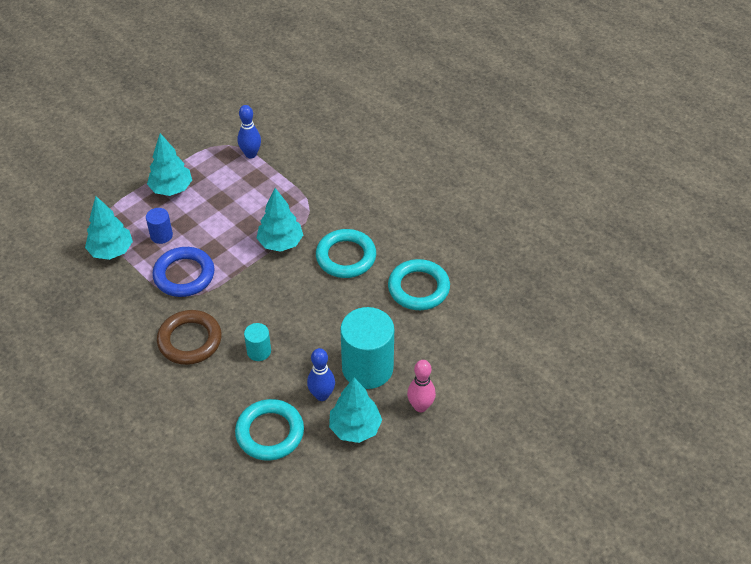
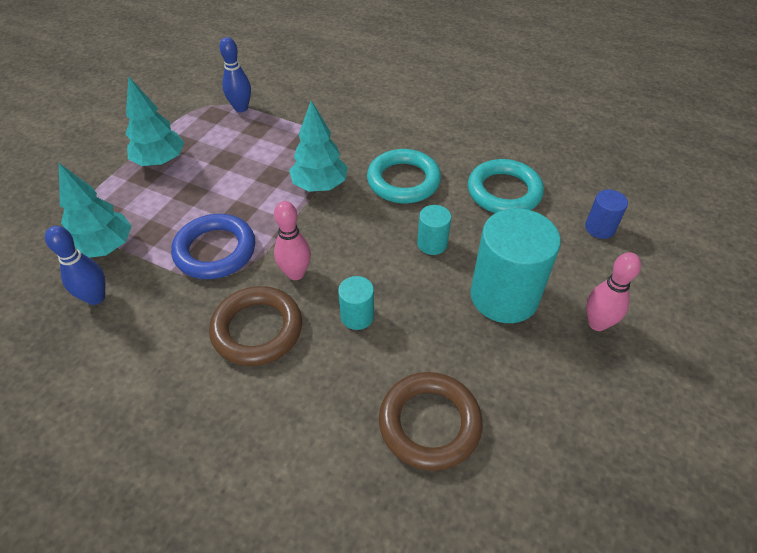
camera: 20 degrees left, 0 degrees up
(161, 235) = (167, 213): blue cylinder -> blue cylinder (599, 228)
(232, 308) = (296, 273): none -> pink bowling pin
(270, 433) = (429, 423): turquoise ring -> brown ring
(322, 395) = (469, 348): blue bowling pin -> blue bowling pin (96, 297)
(339, 314) = (432, 244): none -> turquoise cylinder
(355, 428) = (537, 378): turquoise tree -> none

